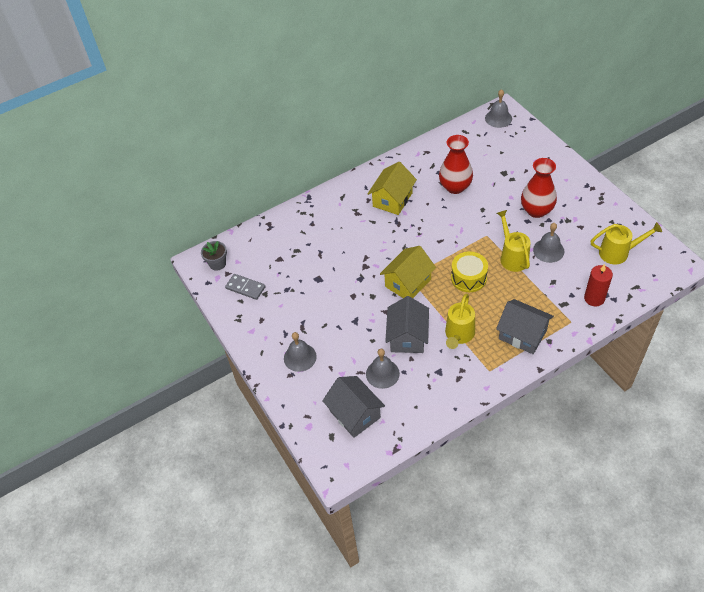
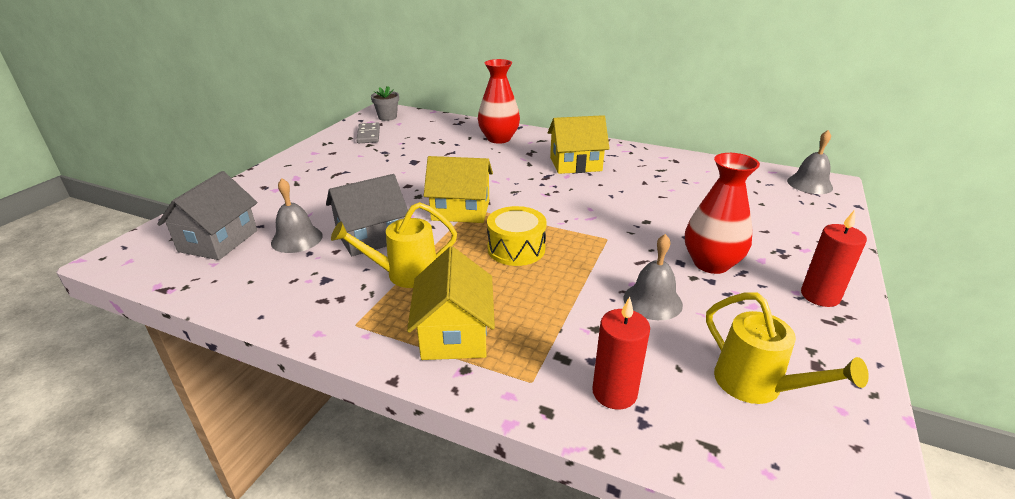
camera: 50 degrees right, 20 degrees down
(300, 357) = (293, 184): grey bell -> none
(455, 187) = (652, 192): red vase -> red vase (499, 139)
(512, 256) = (597, 271): yellow watering can -> none
(522, 334) = (454, 333): grey house -> yellow house
(584, 192) = (820, 296): none -> red candle

